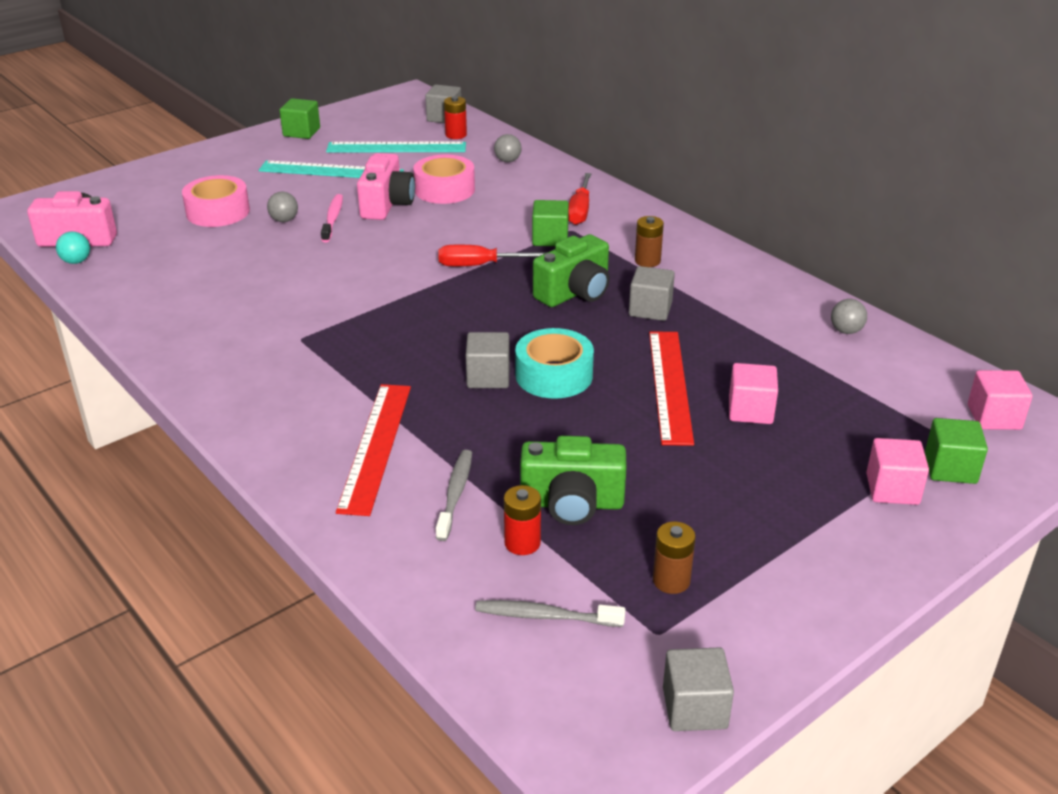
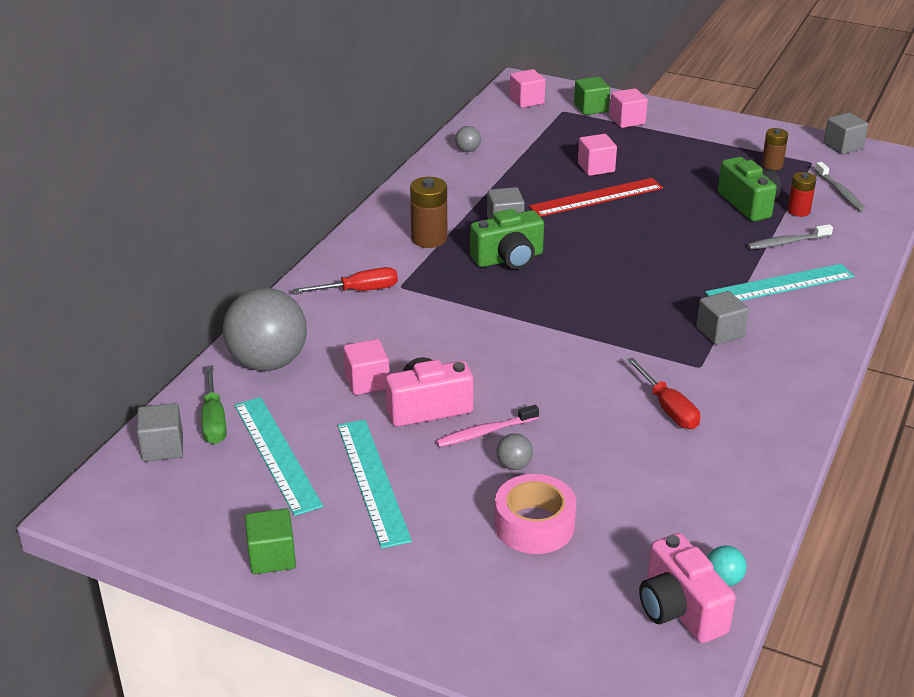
camera: 115 degrees left, 0 degrees up
(376, 446) = (780, 285): red ruler -> turquoise ruler
(444, 190) = (367, 382): pink tape -> pink cube
(456, 135) = (214, 420): red battery -> green screwdriver
(479, 265) = (504, 315): red screwdriver -> red screwdriver (668, 408)
(488, 377) = (658, 265): grey cube -> grey cube (720, 332)
(507, 161) = (268, 362): grey ball -> grey ball, size x2.49
(550, 238) = (426, 292): green cube -> none
(554, 375) = (629, 240): turquoise tape -> none
(575, 293) = (509, 259): green camera -> green camera turned 135 degrees clockwise
(647, 261) = (429, 239): brown battery -> brown battery, size x1.54

